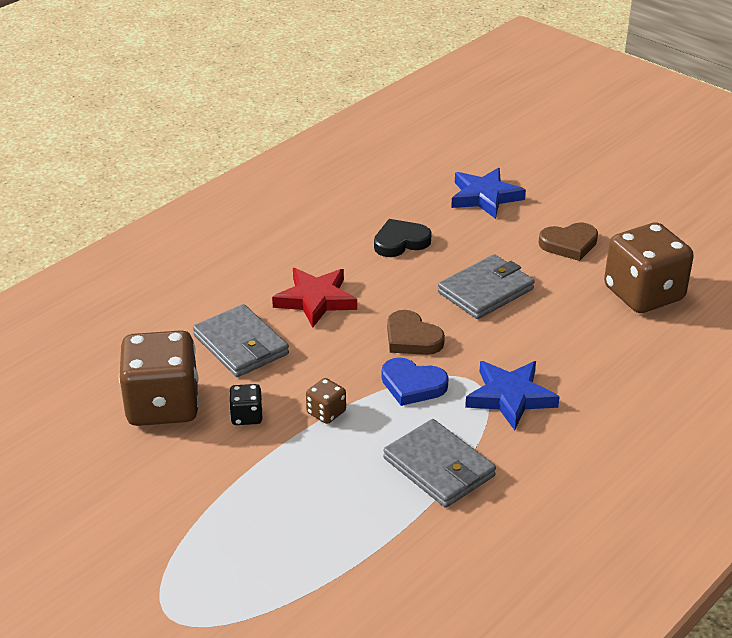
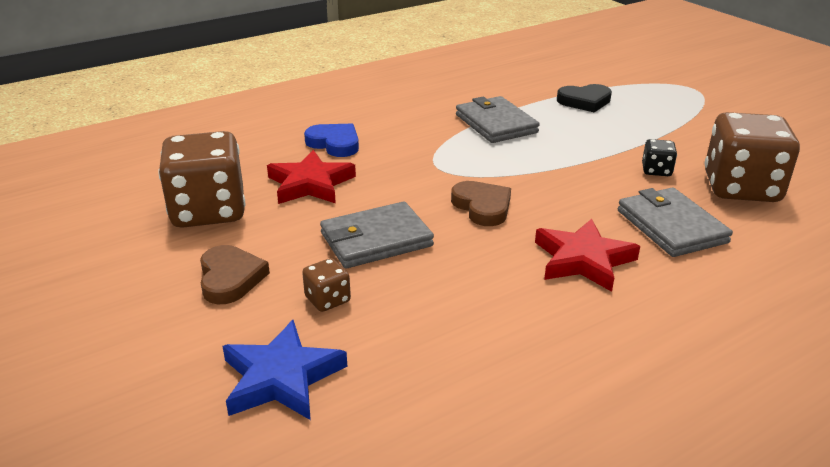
camera: 165 degrees left, 5 degrees down
(326, 412) = (582, 164): brown dice -> brown dice (327, 300)
(400, 242) = (451, 320): black heart -> black heart (584, 101)
(412, 385) = (497, 171): blue heart -> blue heart (334, 143)
(510, 397) = (413, 153): blue star -> none
(569, 244) = (230, 278): brown heart -> brown heart turned 75 degrees clockwise
(583, 337) = (310, 184): none -> red star

